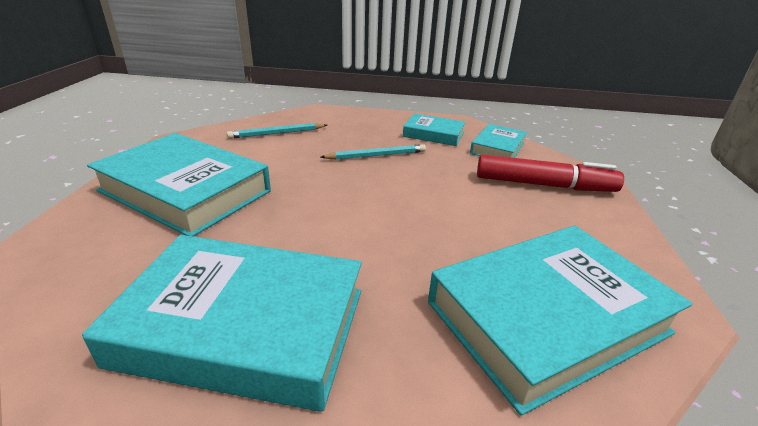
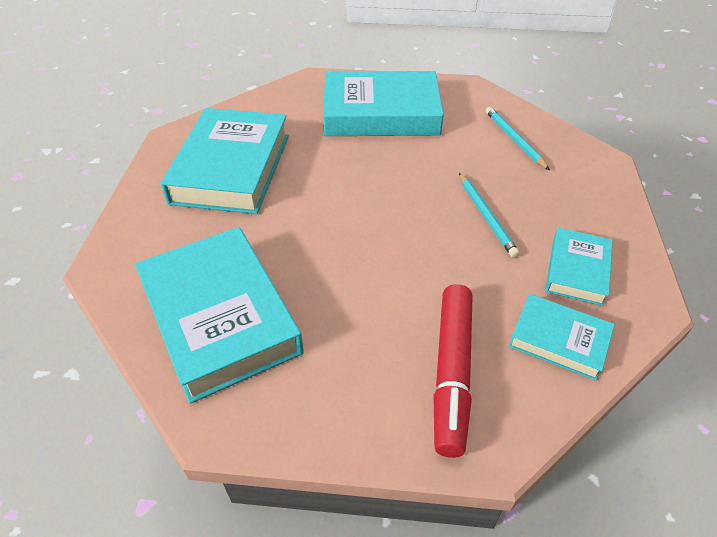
camera: 90 degrees right, 15 degrees up
(185, 191) = (381, 113): turquoise book -> turquoise book turned 60 degrees clockwise

